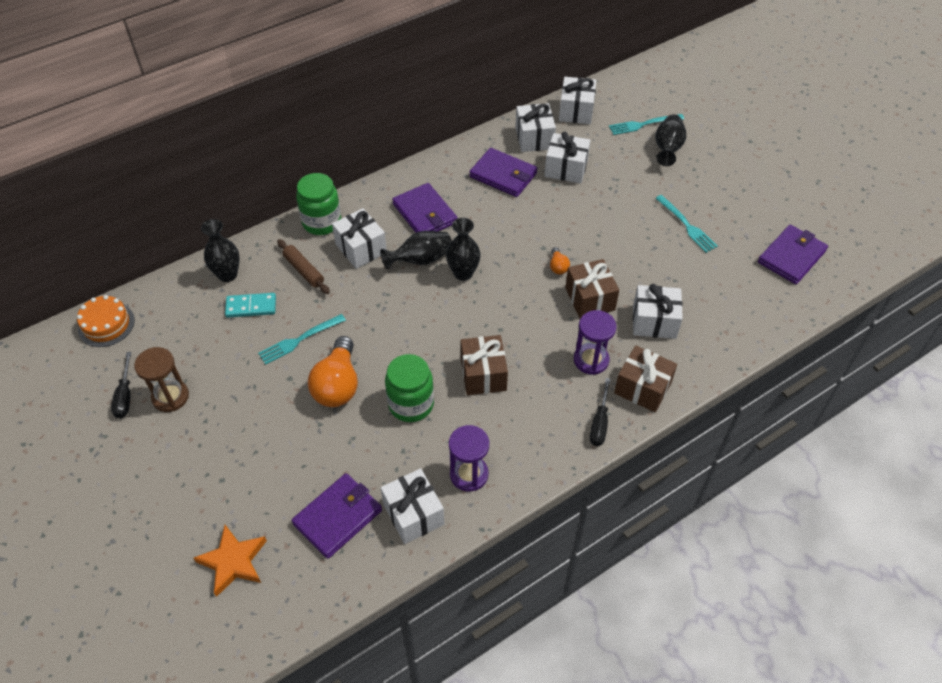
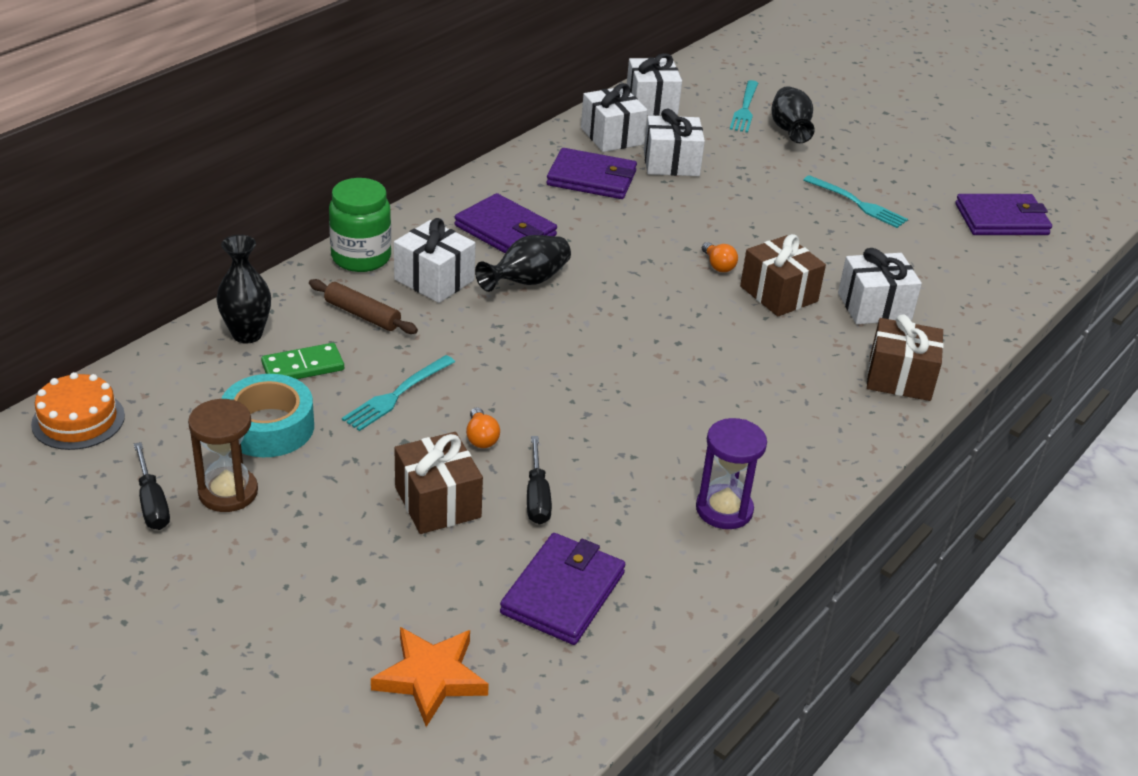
camera: 20 degrees left, 15 degrees down
(212, 351) = (268, 427): none -> turquoise tape
(251, 307) = (303, 367): turquoise domino -> green domino
(337, 384) = (481, 438): orange light bulb -> orange light bulb, size x0.46
(411, 404) = (599, 443): green jar -> none
(413, 514) = (671, 569): white gift -> none
(463, 273) = (594, 289): black vase -> none
(483, 374) = (682, 395): brown gift -> brown gift (437, 502)
(591, 360) = (817, 358): purple hourglass -> none
(599, 423) = (866, 424): black screwdriver -> black screwdriver (537, 497)
(643, 124) = (745, 109): turquoise fork -> turquoise fork turned 45 degrees counterclockwise
(791, 257) = (1001, 219): purple wallet -> purple wallet turned 60 degrees clockwise

